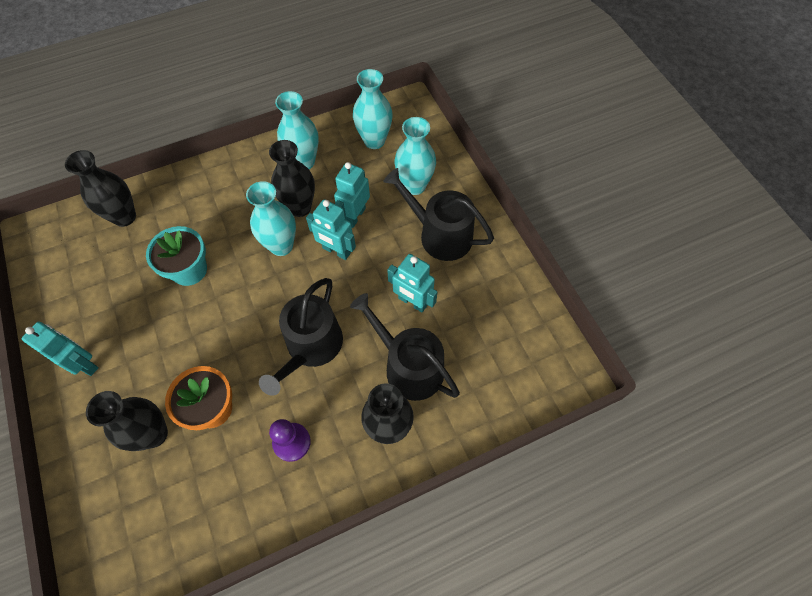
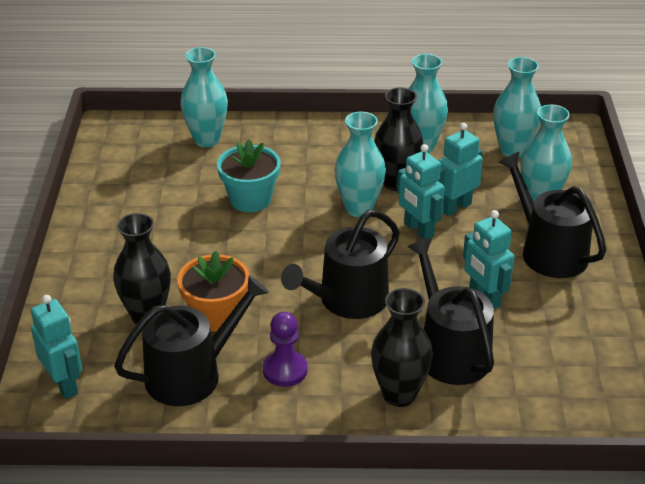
camera: 25 degrees right, 25 degrees down
(84, 364) = (108, 240): turquoise robot -> turquoise robot (64, 384)
(124, 217) = (206, 140): black vase -> turquoise vase
(218, 480) = (192, 374): none -> black watering can

